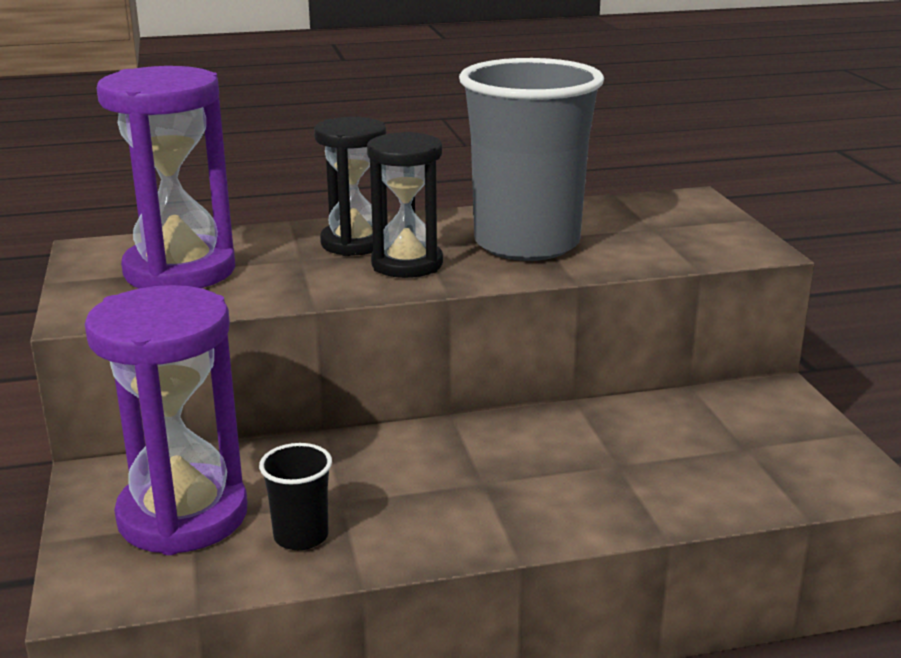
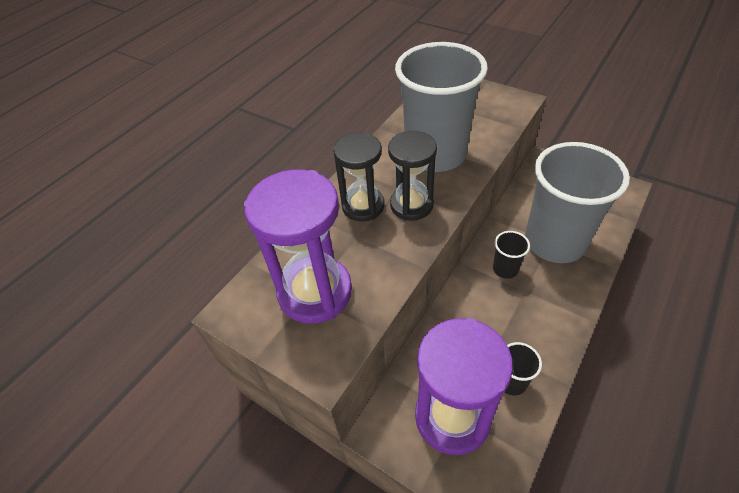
camera: 40 degrees left, 25 degrees up
(496, 450) = (505, 269): none -> black cup
(622, 467) = (554, 242): none -> grey cup

